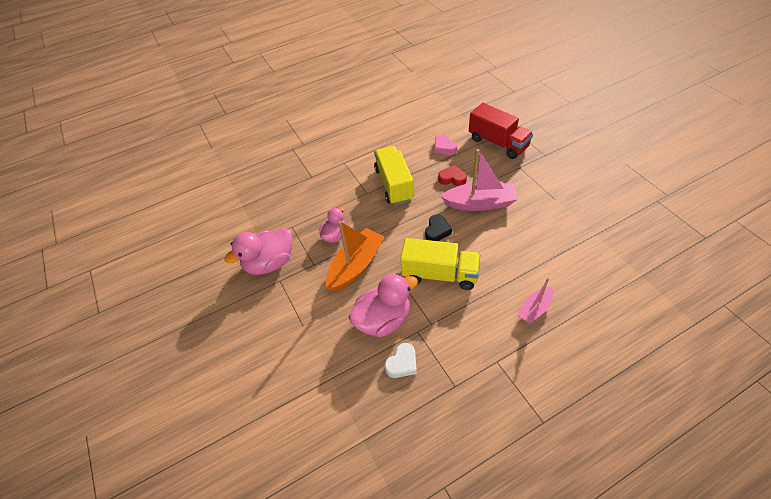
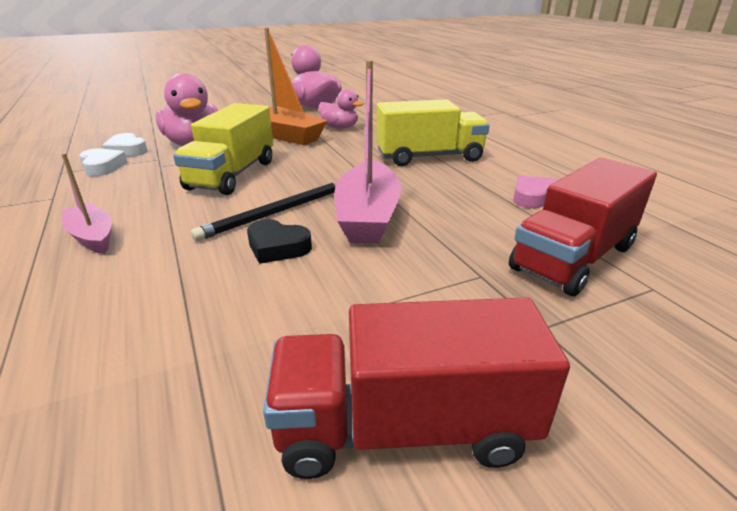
camera: 90 degrees right, 20 degrees down
(437, 231) = (317, 178): black heart -> black heart (277, 247)
(439, 361) = (102, 167): none -> white heart
(452, 178) = (441, 198): red heart -> none
(486, 239) = (276, 213): none -> black pencil
(598, 183) = (403, 427): none -> red truck

